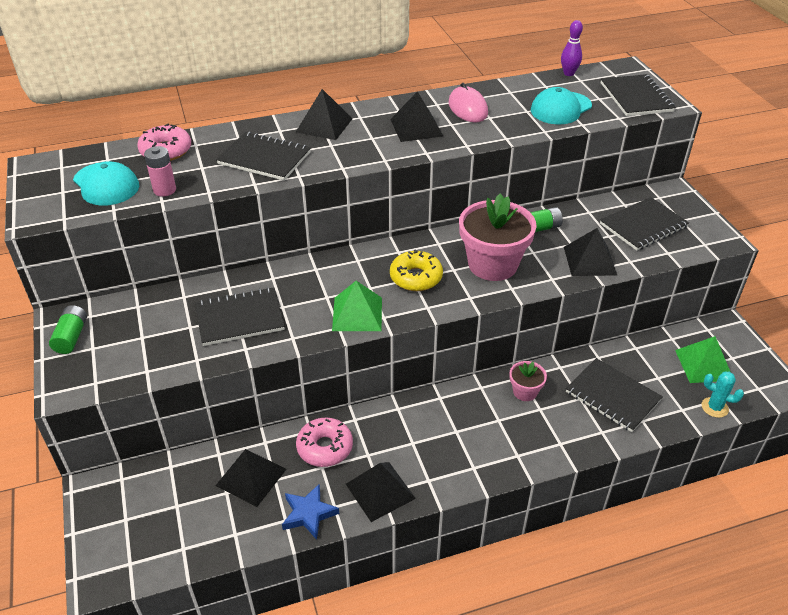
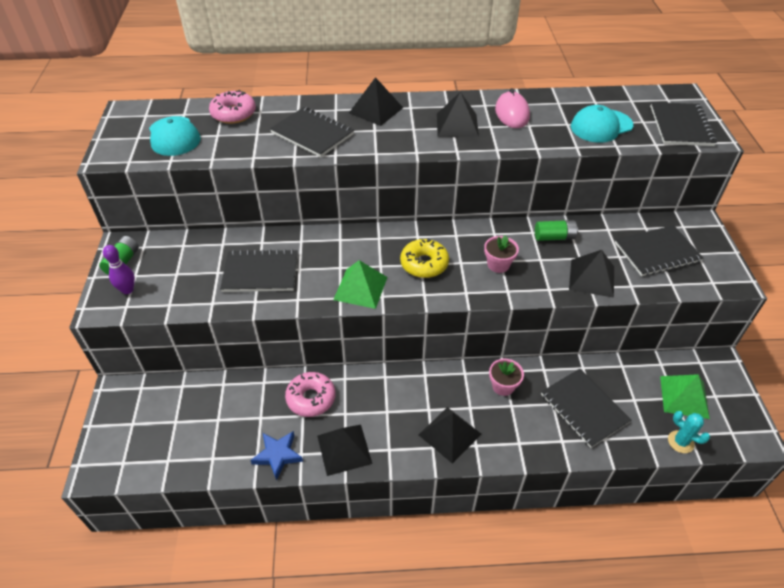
camera: 15 degrees right, 5 degrees up
(164, 190) = (218, 149): pink battery -> none
(251, 477) = (242, 410): black pyramid -> black pyramid (450, 434)
(492, 264) = (498, 264): pink flower pot -> pink flower pot, size x0.49
(568, 73) = (622, 92): purple bowling pin -> purple bowling pin (127, 290)

